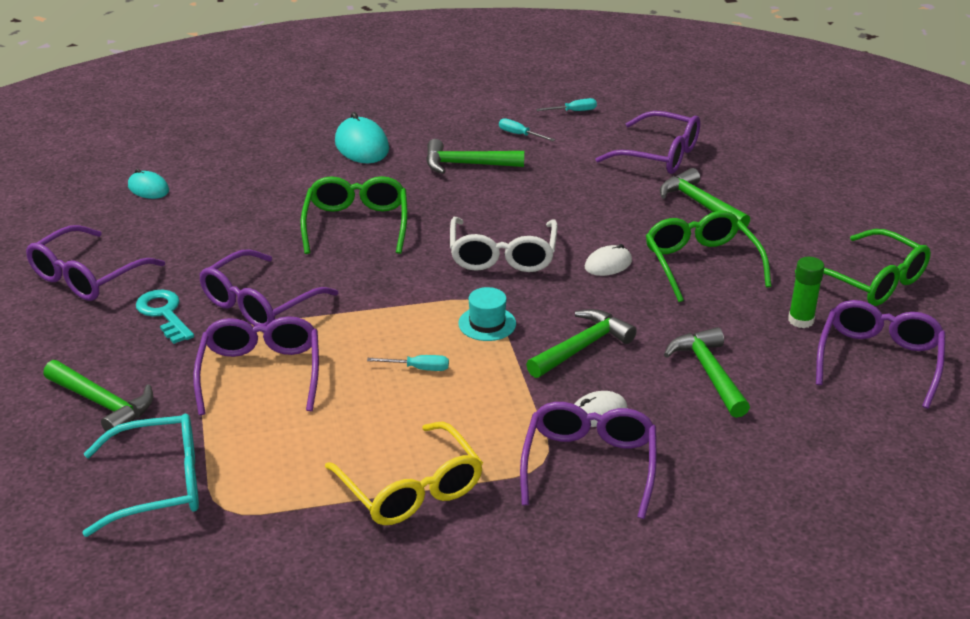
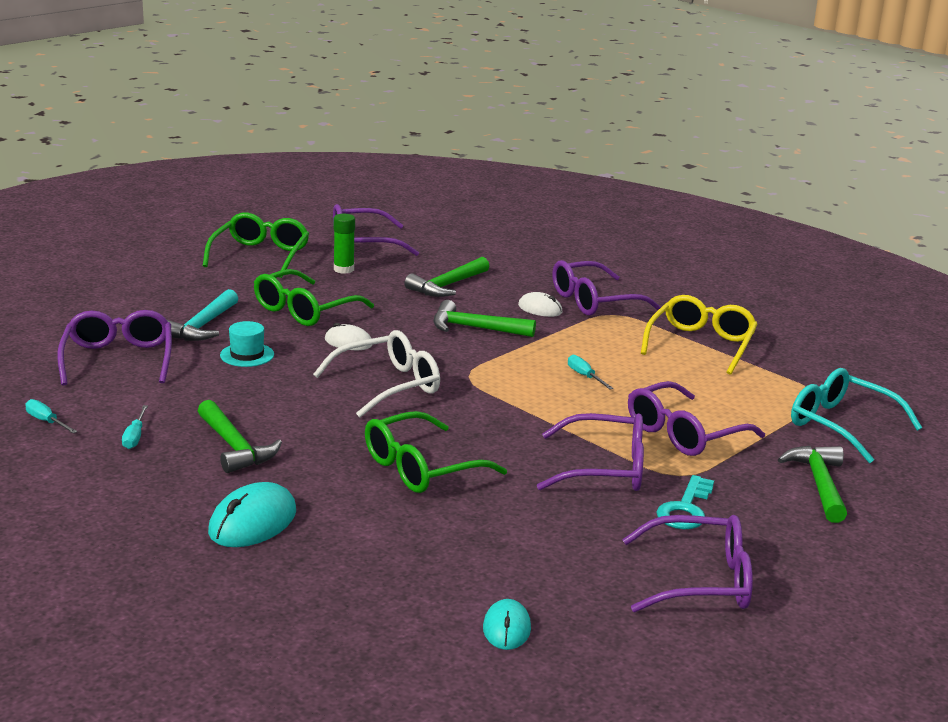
camera: 125 degrees left, 10 degrees down
(487, 323) = (494, 367): turquoise hat -> turquoise hat (247, 355)
(700, 204) = (202, 326): green hammer -> turquoise hammer

